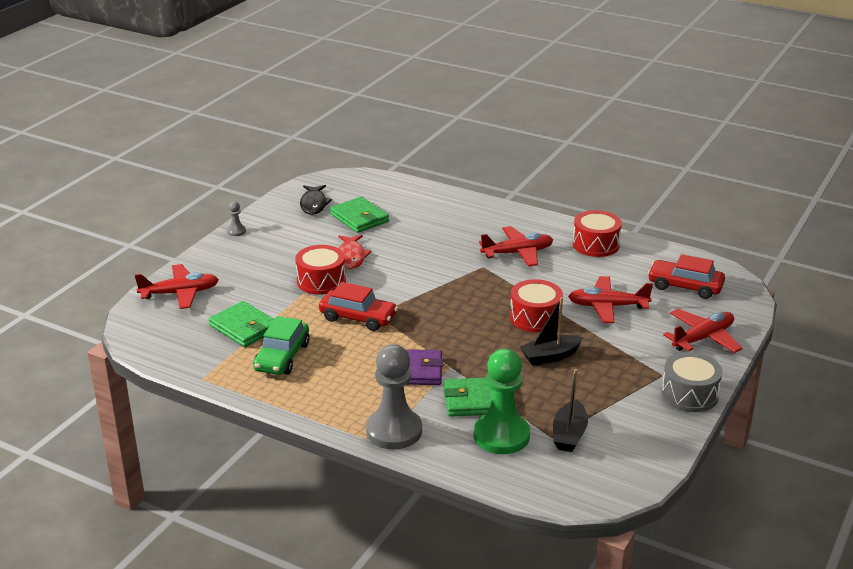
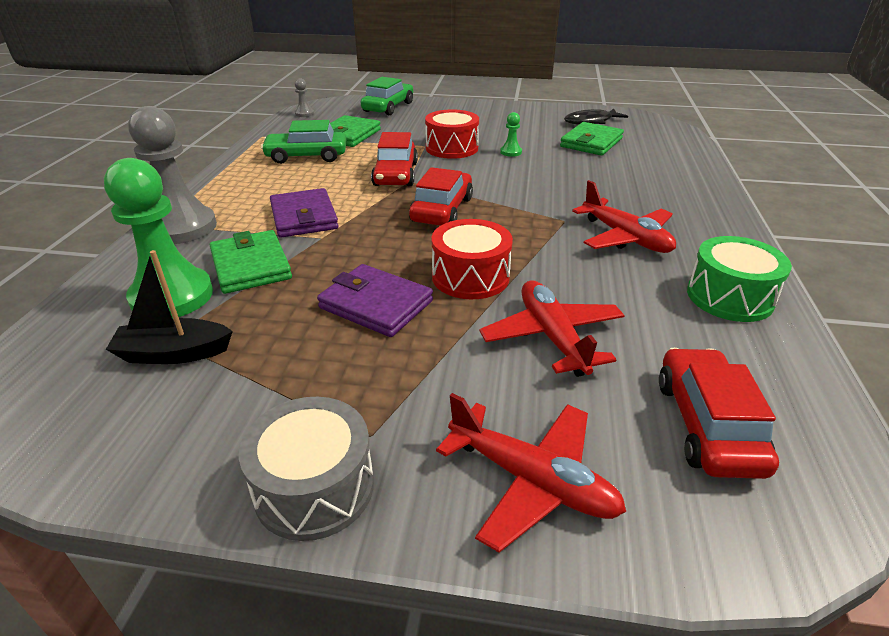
camera: 70 degrees right, 5 degrees up
(180, 293) = (388, 107): red plane -> green car
(236, 231) = (505, 106): grey pawn -> grey pawn (304, 114)
(351, 257) = (511, 152): red fish -> green pawn
(437, 309) = (442, 210): none -> red car
(550, 356) = (376, 304): black boat -> purple wallet
(596, 244) = (729, 297): red drum -> green drum

